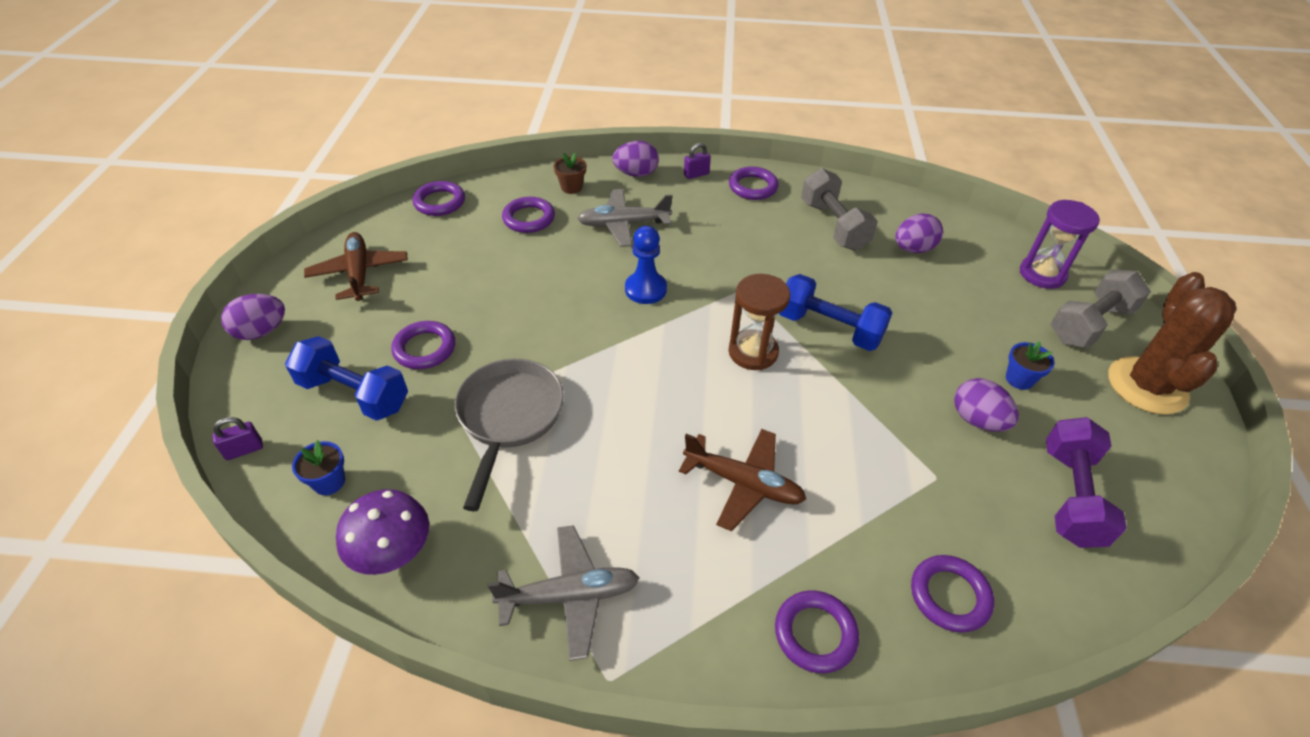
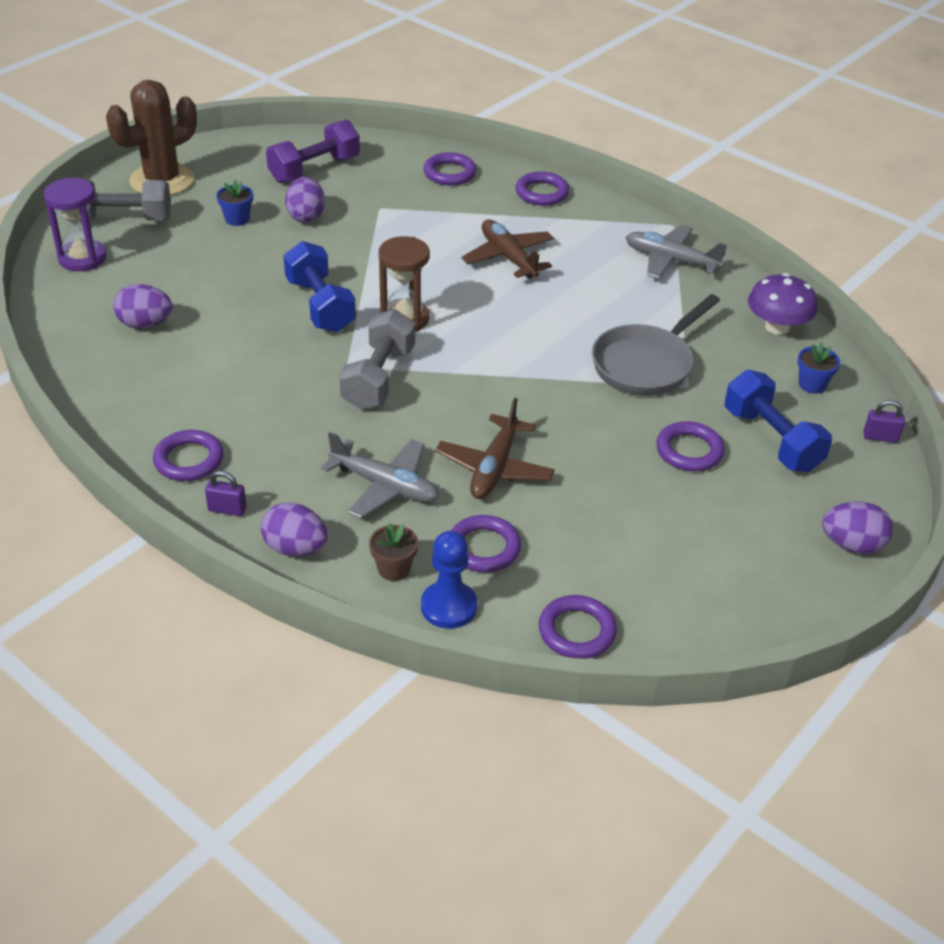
camera: 145 degrees left, 5 degrees down
(359, 273) = (724, 569): brown plane -> brown plane (494, 468)
(645, 289) = (436, 407): blue pawn -> blue pawn (449, 606)
(833, 225) = (177, 378): grey dumbbell -> grey dumbbell (378, 378)

